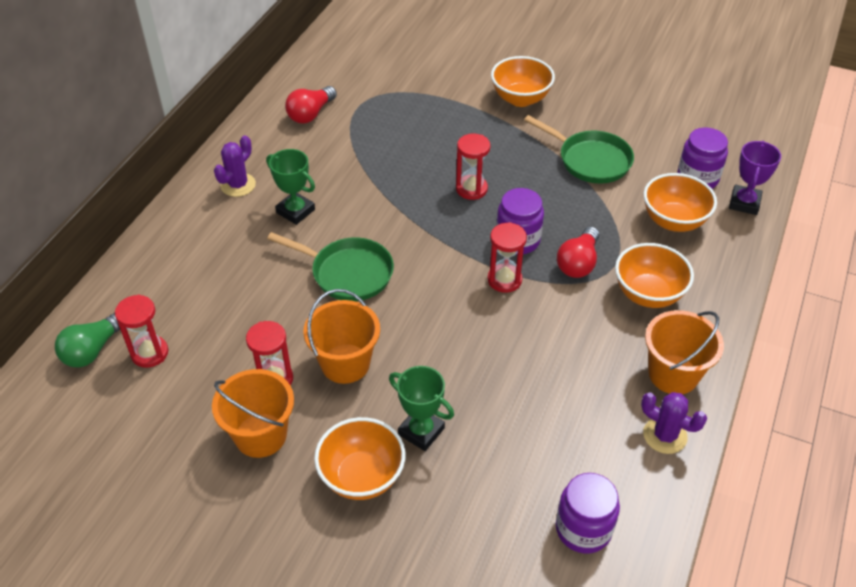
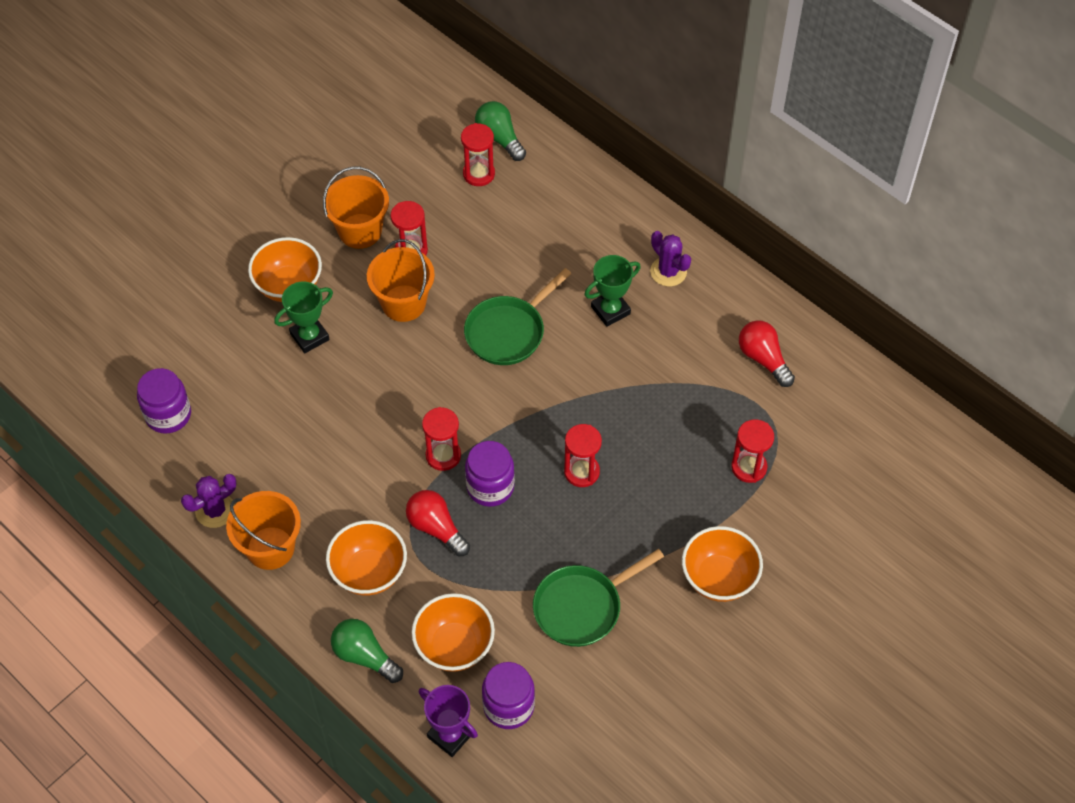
camera: 110 degrees right, 10 degrees up
(417, 102) = (749, 467): none -> red hourglass
(722, 272) = (365, 656): none -> green light bulb

